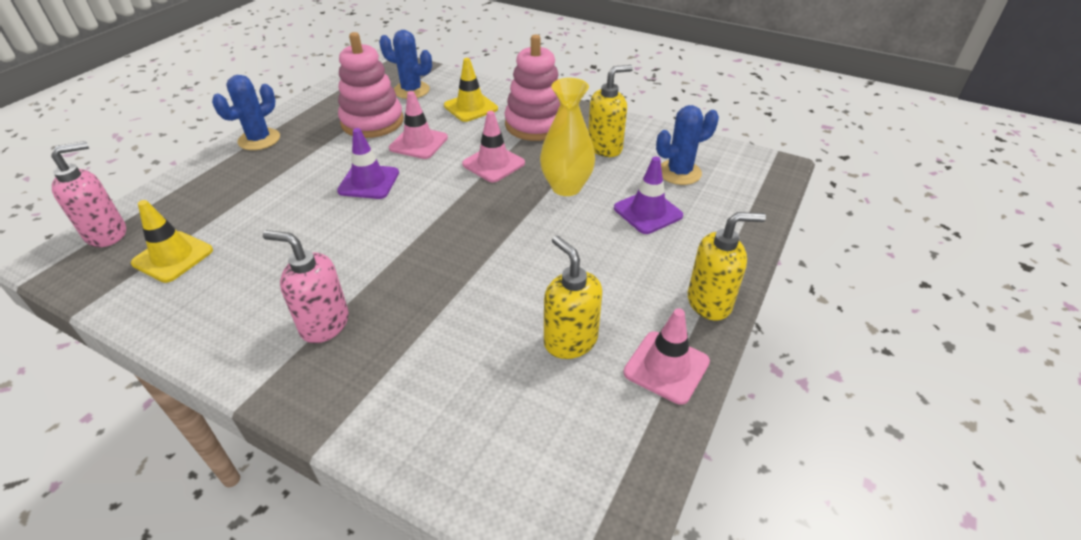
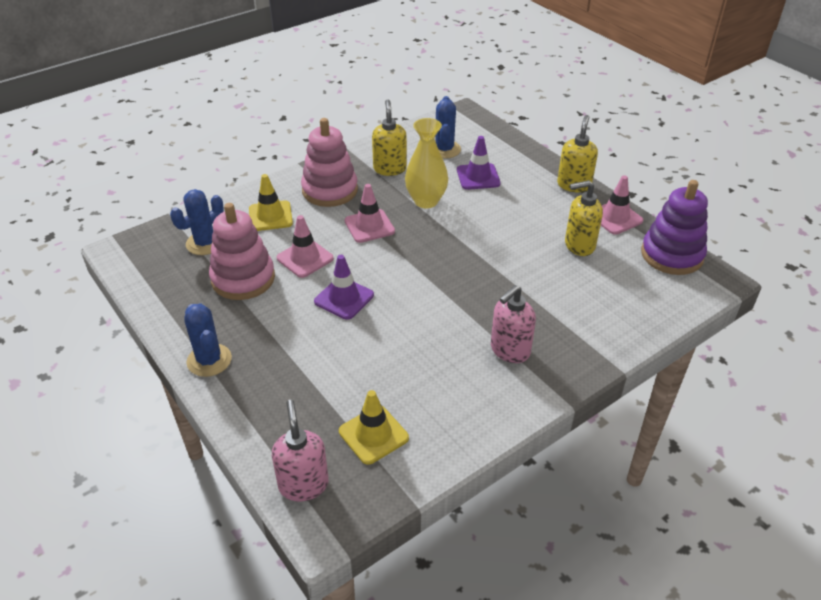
camera: 65 degrees left, 0 degrees up
(620, 463) = (672, 255): none -> purple stacking toy

